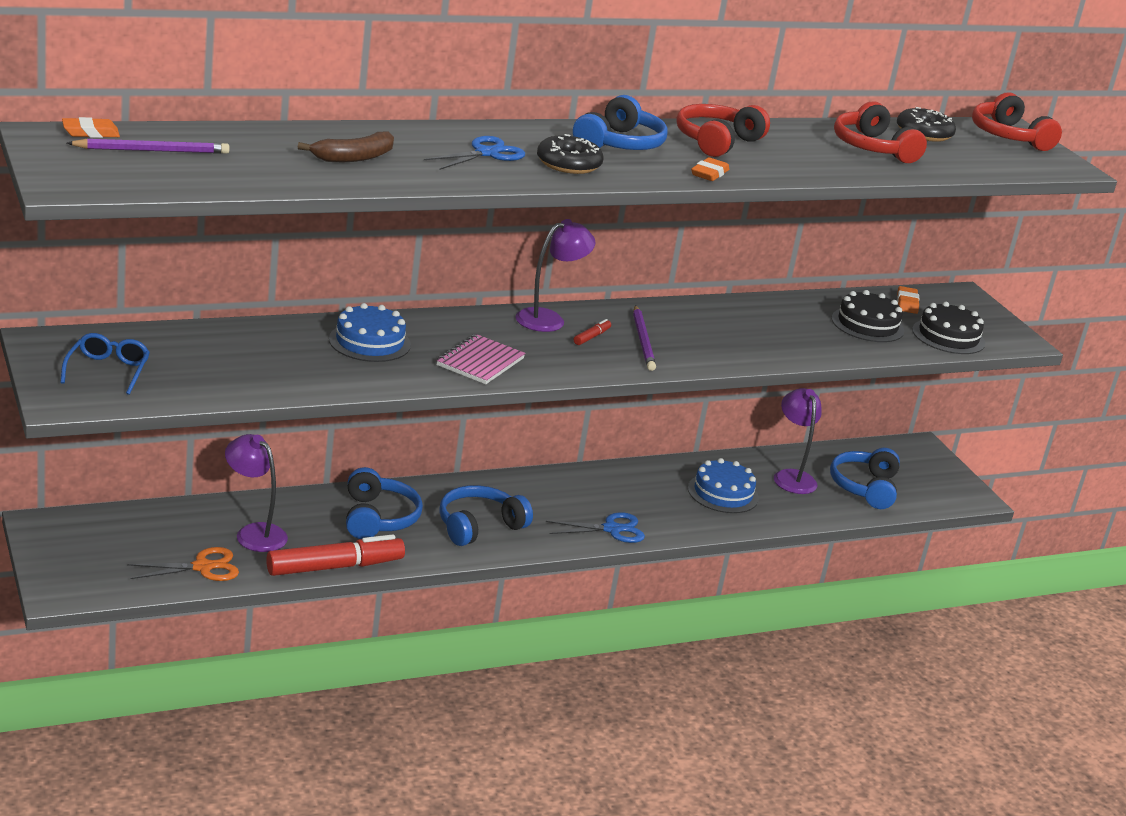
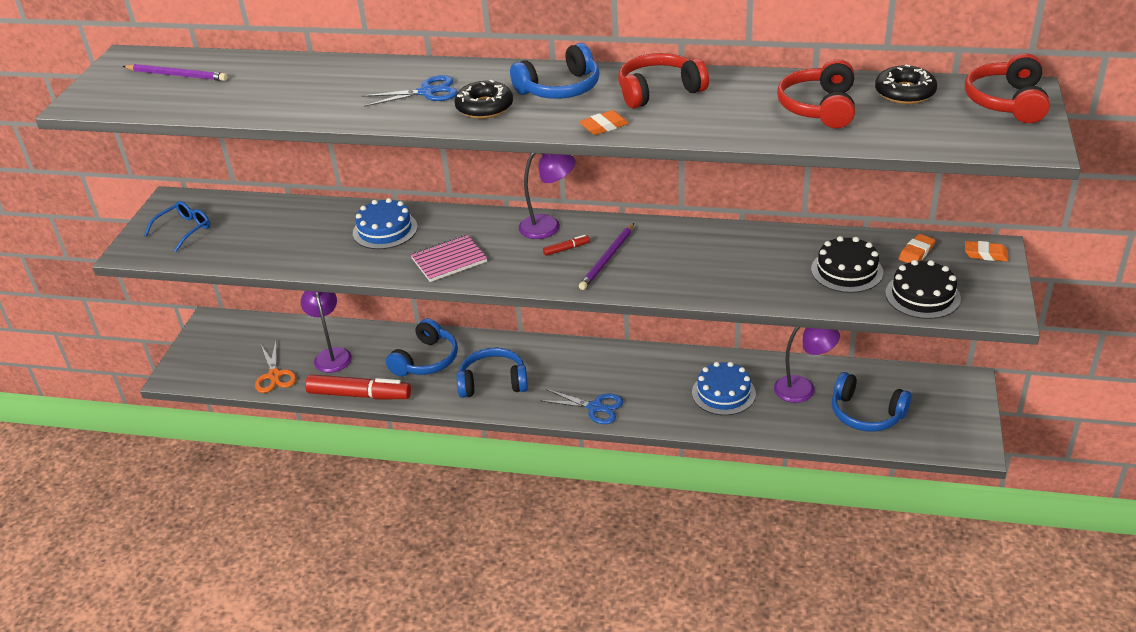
camera: 40 degrees right, 10 degrees up
(90, 132) = (157, 57): orange eraser -> orange eraser (985, 254)
(202, 567) = (274, 375): orange scissors -> orange scissors turned 60 degrees clockwise
(354, 157) = (314, 90): brown banana -> none
(791, 477) = (803, 389): purple lamp -> purple lamp turned 75 degrees clockwise
(864, 487) = (866, 414): blue headphones -> blue headphones turned 105 degrees counterclockwise

